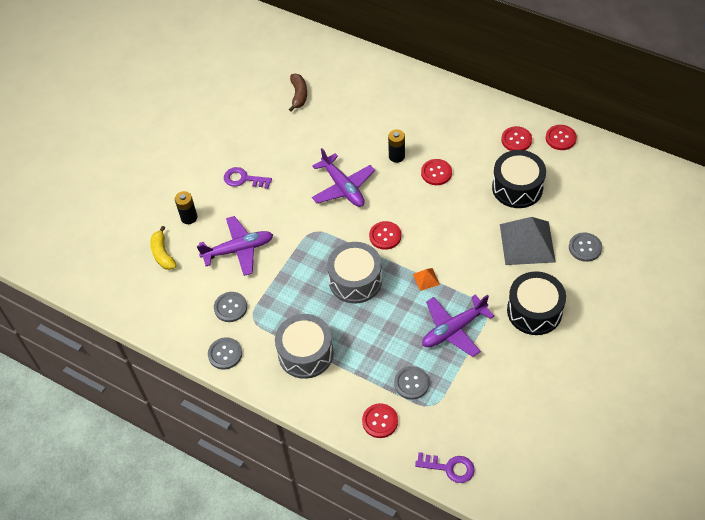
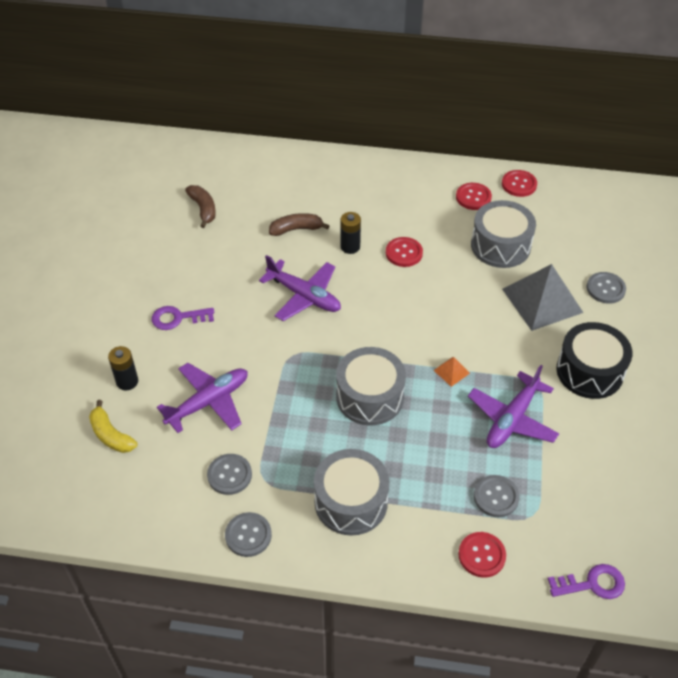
camera: 25 degrees left, 5 degrees down
(362, 130) = (296, 229): none -> brown banana
(385, 236) = (380, 337): red button -> none
(517, 187) = (500, 245): black drum -> grey drum

